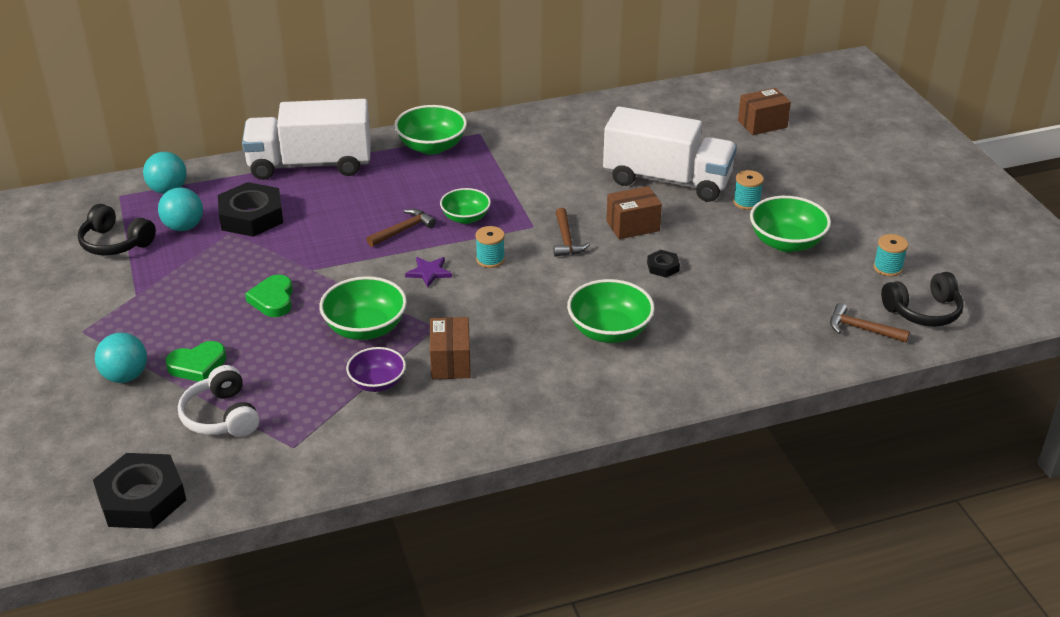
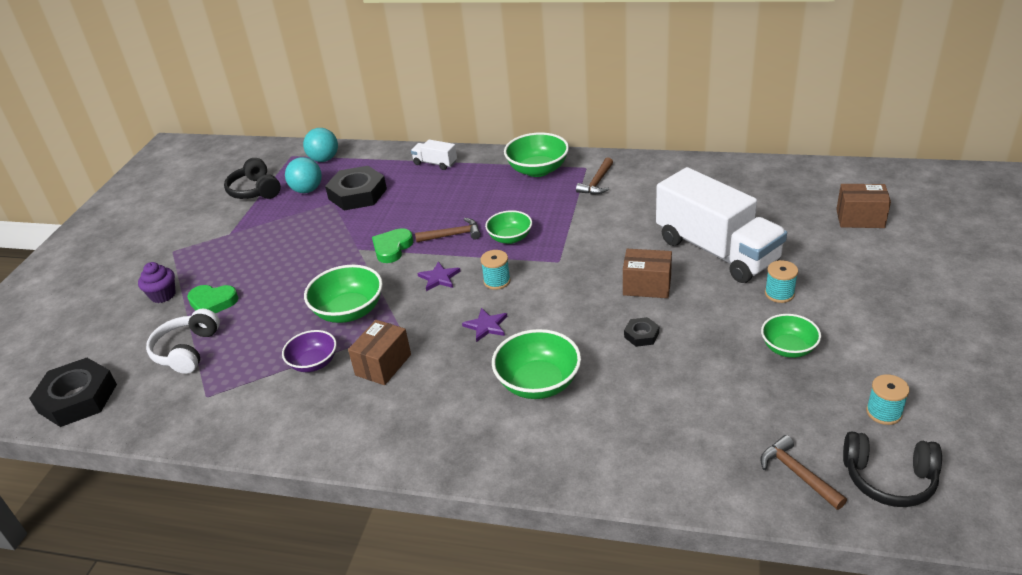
camera: 35 degrees right, 0 degrees up
(125, 376) = (163, 295): turquoise ball -> purple cupcake
(273, 299) = (309, 265): green heart -> green heart (392, 248)
(310, 165) = (435, 163): white truck -> white truck, size x0.42
(518, 300) = (486, 326): none -> purple star
(566, 240) = (576, 282): brown hammer -> brown hammer (597, 183)
(786, 242) = (788, 348): green bowl -> green bowl, size x0.65

